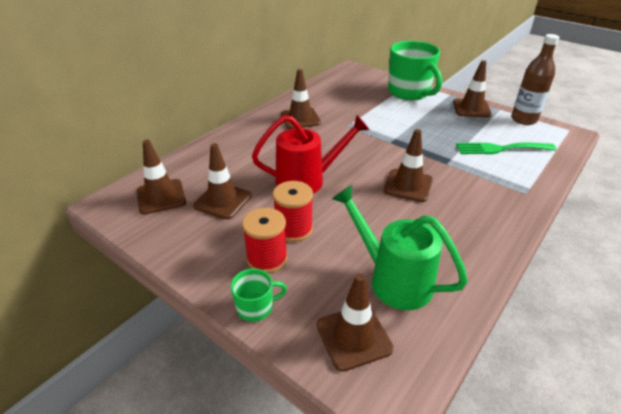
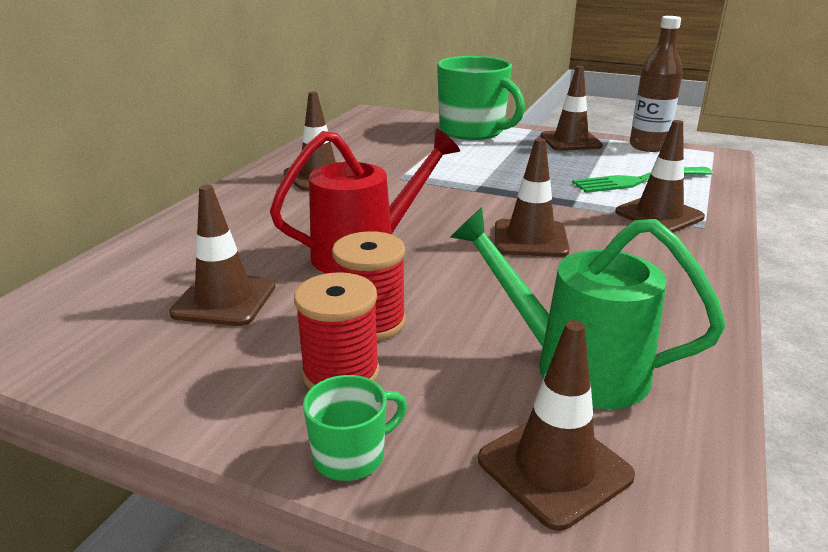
camera: 15 degrees left, 10 degrees down
(161, 197) = (100, 310): brown traffic cone -> brown traffic cone (659, 215)

